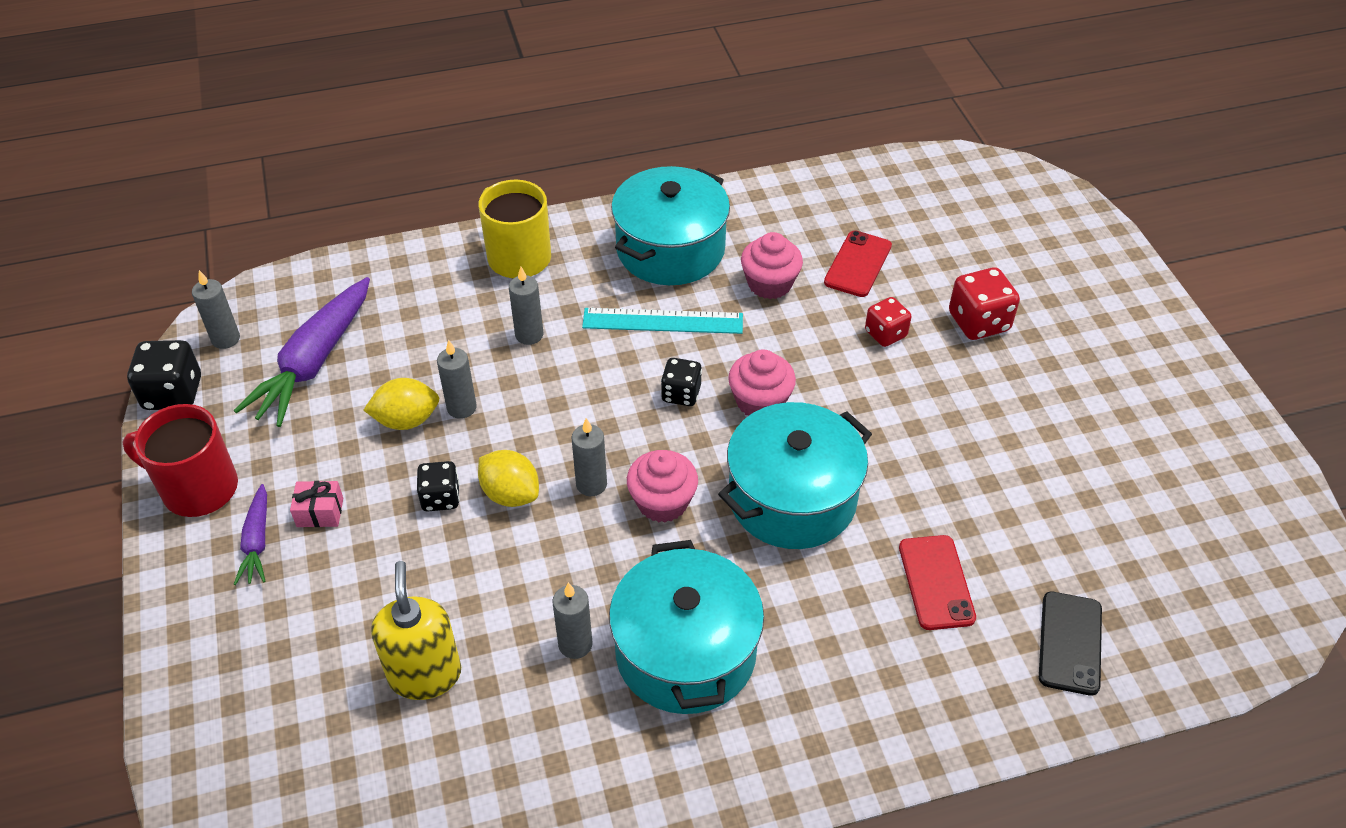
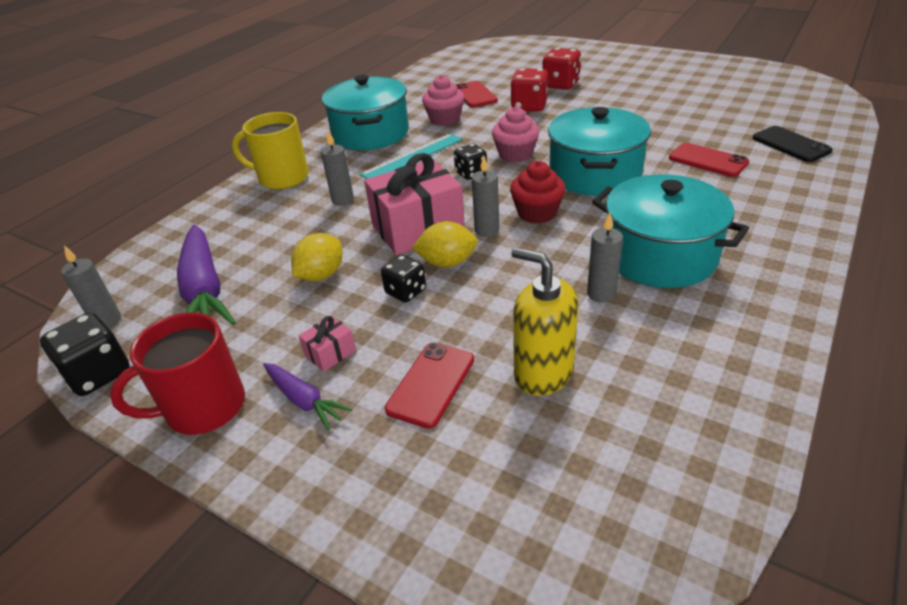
camera: 40 degrees left, 10 degrees down
(345, 608) = (431, 384): none -> red phone
(461, 408) = (350, 249): grey candle -> none
(541, 429) = (417, 228): none -> pink gift
(662, 502) = (537, 213): pink cupcake -> red cupcake
(885, 334) = (529, 106): red dice -> red dice, size x1.52

